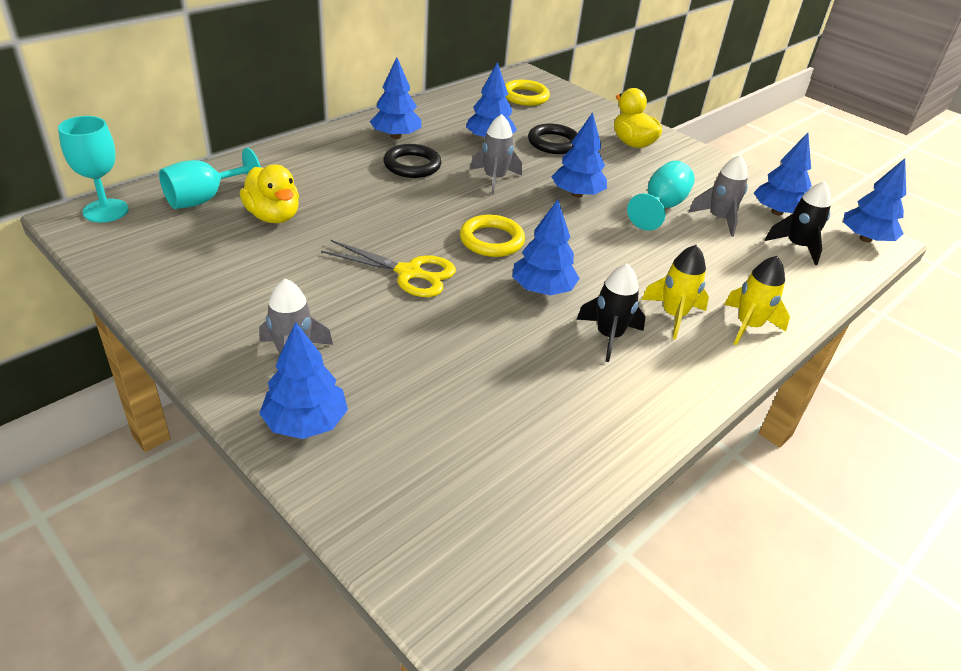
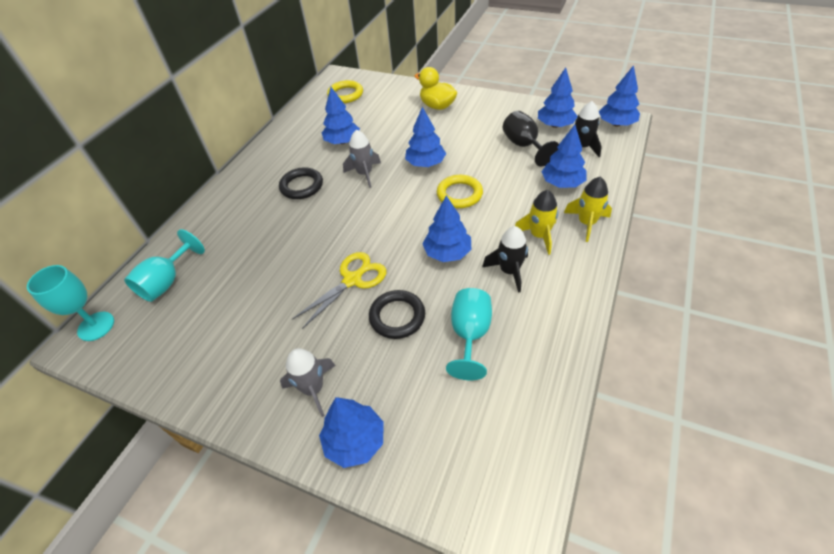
camera: 15 degrees left, 10 degrees up
(273, 216) = (228, 274): yellow duck -> none
(396, 136) = (275, 165): blue tree -> blue tree (562, 183)
(409, 273) = (352, 280): yellow scissors -> yellow scissors turned 45 degrees counterclockwise
(491, 240) = (392, 227): yellow ring -> yellow ring (459, 194)
(553, 143) = (386, 127): black ring -> black ring (397, 316)
(661, 207) = (484, 151): turquoise goblet -> turquoise goblet (470, 335)
(719, 219) = (524, 146): grey rocket -> black goblet

